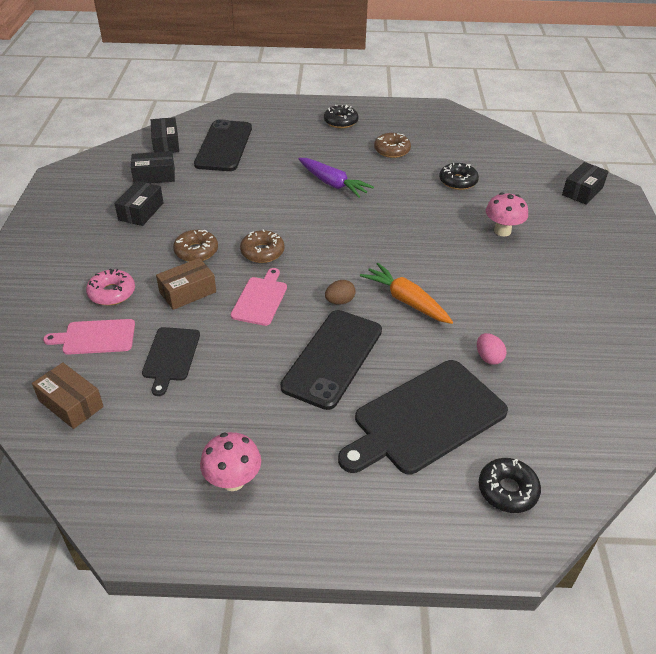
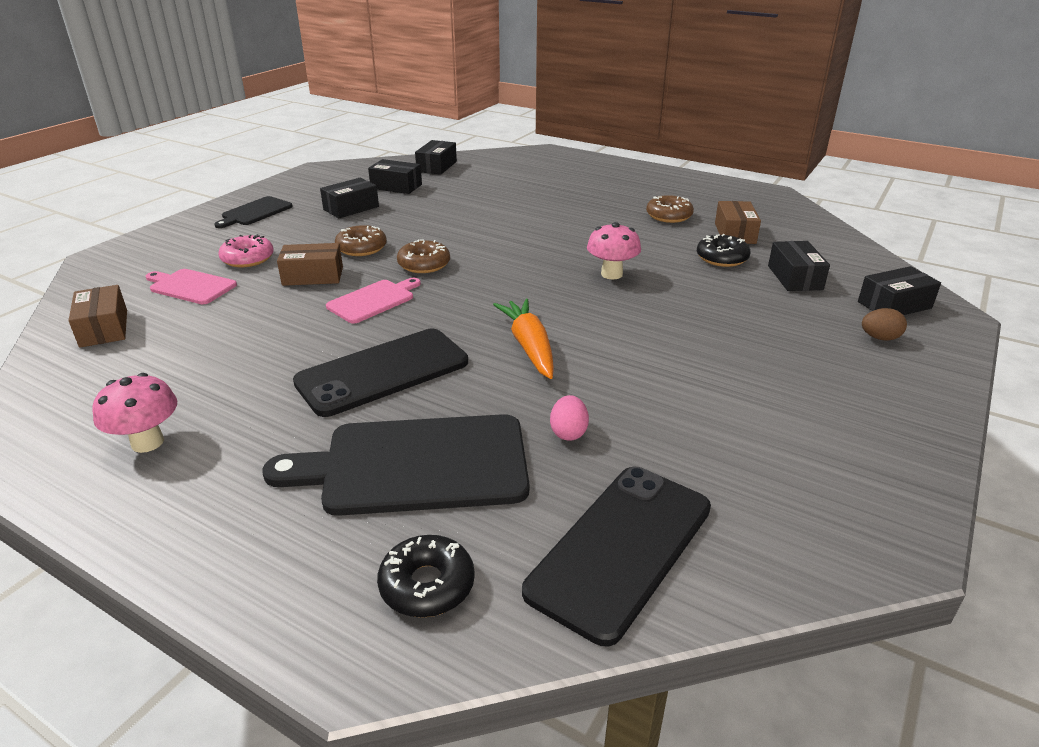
camera: 30 degrees right, 10 degrees down
(171, 356) = (231, 320): black cutting board -> black cutting board (255, 212)
(224, 146) = (489, 178): black phone -> black phone (620, 548)
(333, 184) = (567, 228): purple carrot -> none
(340, 122) = (636, 183): black donut -> none
(340, 301) = (453, 325): brown egg -> brown egg (879, 338)
(447, 155) = (735, 233): none -> brown box
(502, 231) = (730, 316): pink mushroom -> pink mushroom (611, 274)
(513, 185) = (795, 277): none -> black box

